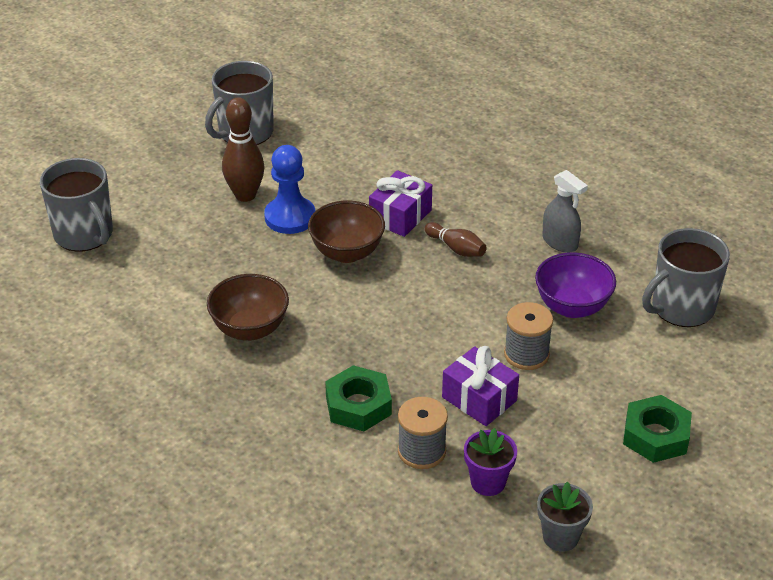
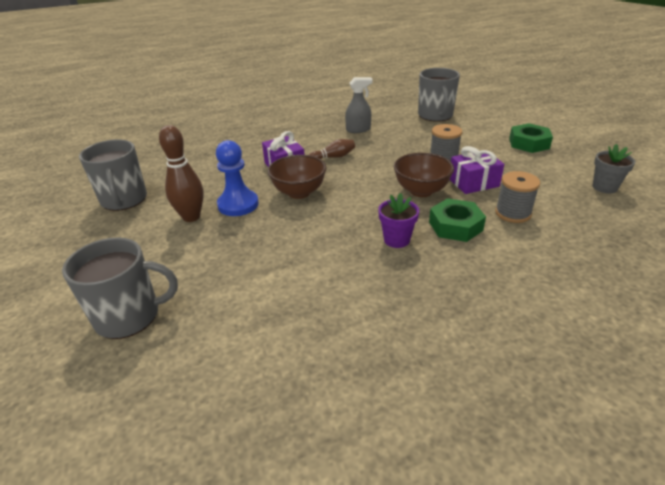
camera: 60 degrees left, 5 degrees down
(250, 329) = (341, 252): brown bowl -> brown bowl (421, 191)
(488, 482) = (550, 198): purple flower pot -> purple flower pot (396, 240)
(572, 307) = (413, 139): purple bowl -> none

